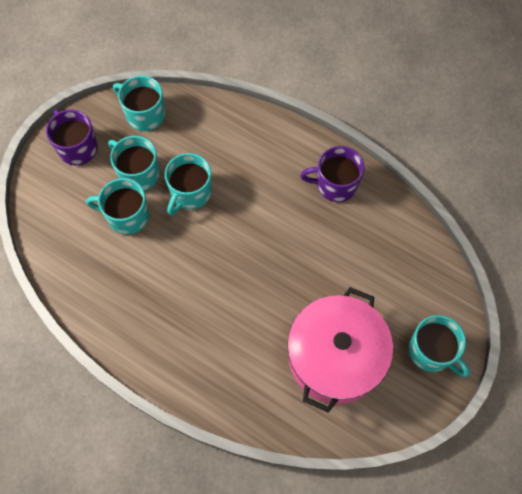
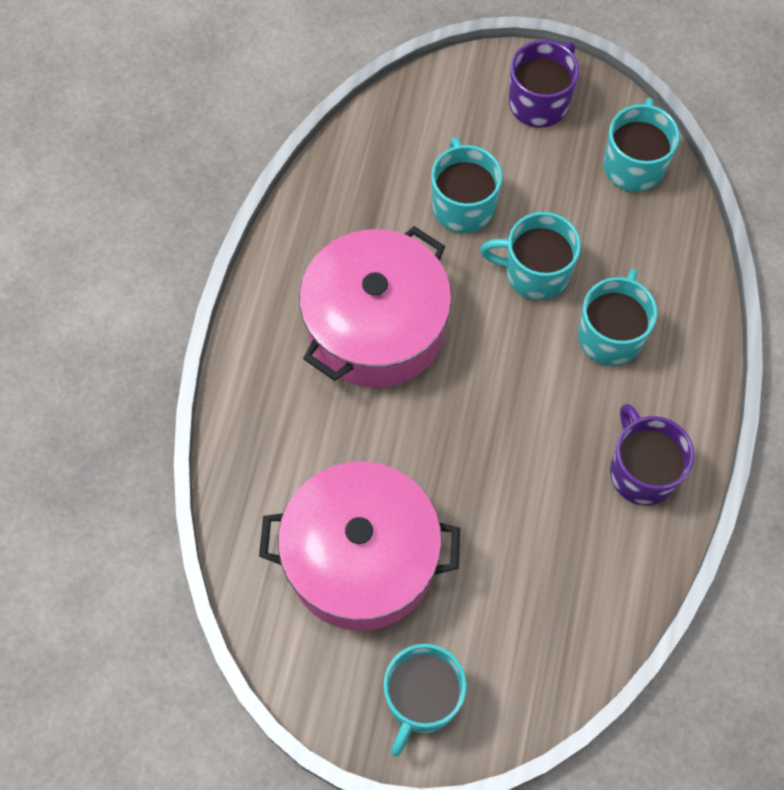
camera: 70 degrees right, 0 degrees up
(138, 173) = (535, 193): turquoise mug -> turquoise mug (610, 335)
(187, 296) = (376, 326): none -> pink pot

